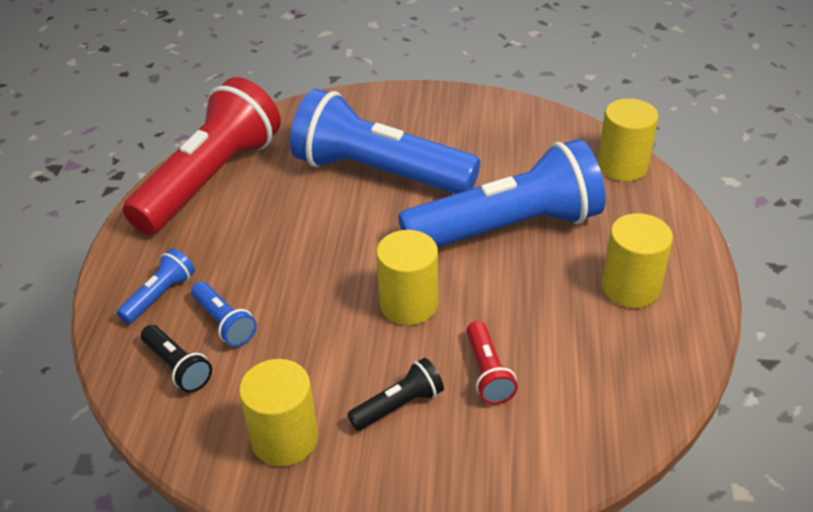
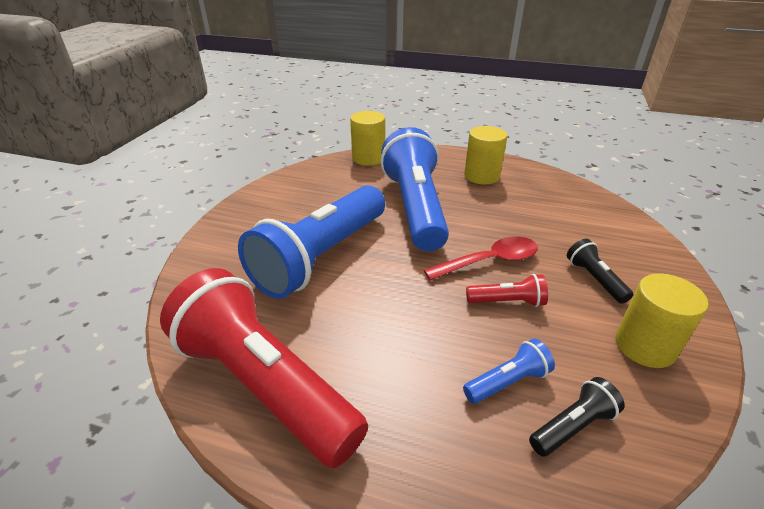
camera: 80 degrees left, 5 degrees down
(160, 295) = (461, 443): blue flashlight -> none
(409, 304) = (489, 261): yellow cylinder -> red spoon
(488, 373) = (557, 236): red flashlight -> red flashlight (507, 301)

